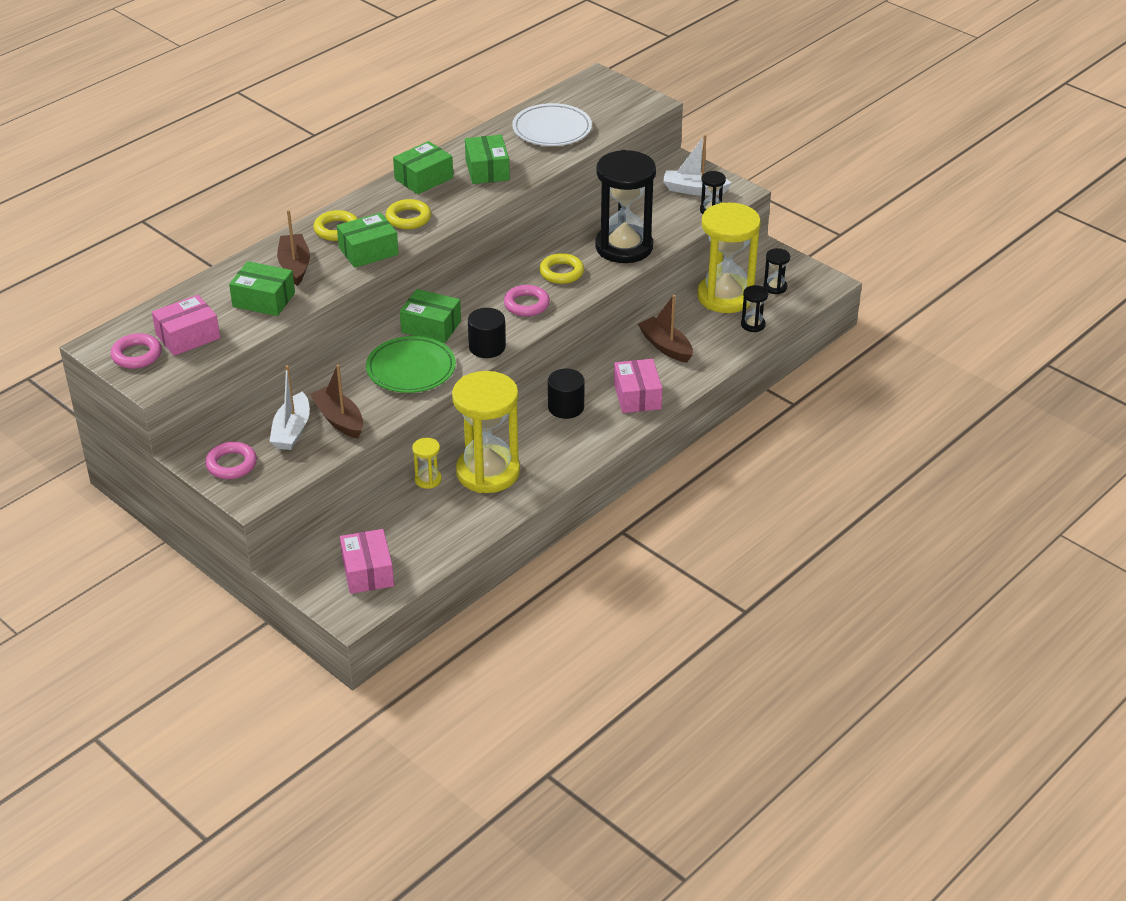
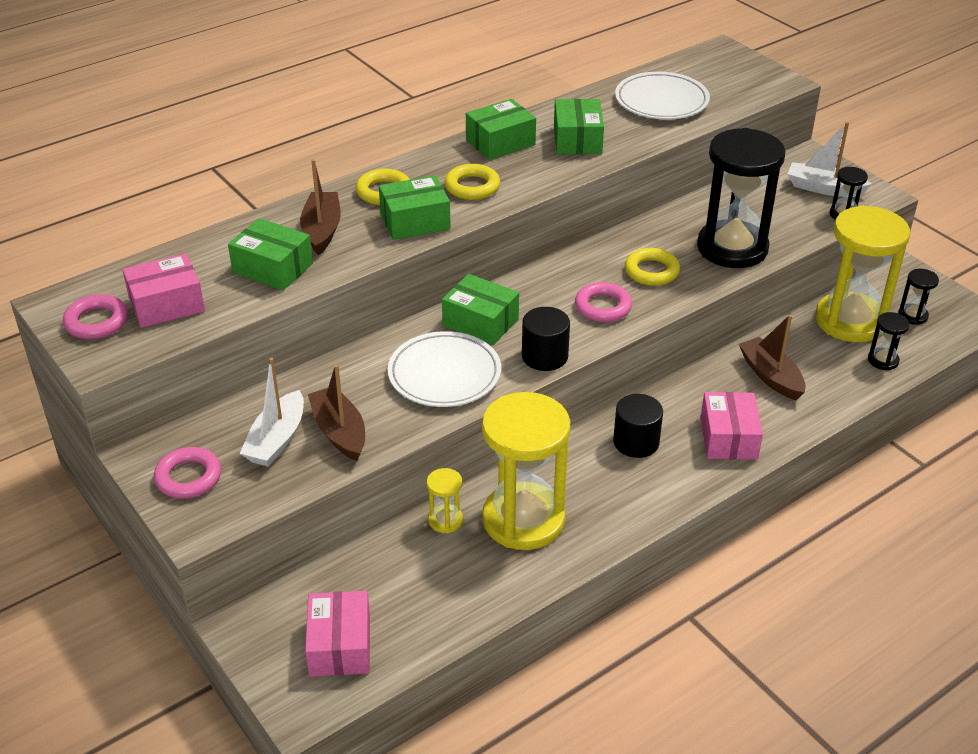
camera: 10 degrees right, 0 degrees up
(411, 369) = (444, 374): green plate -> white plate

